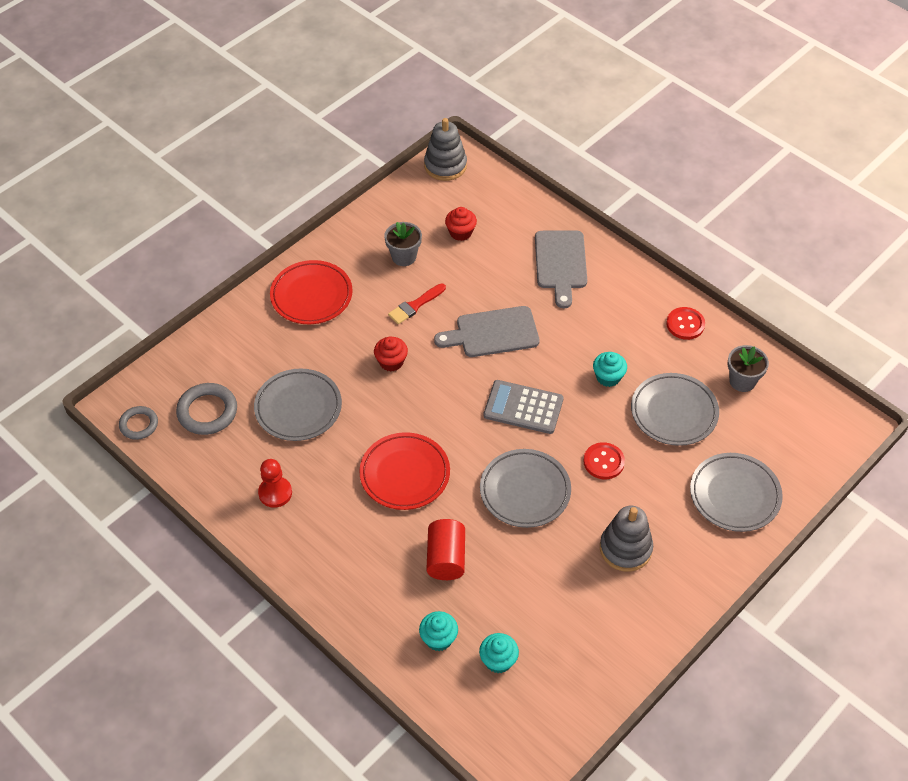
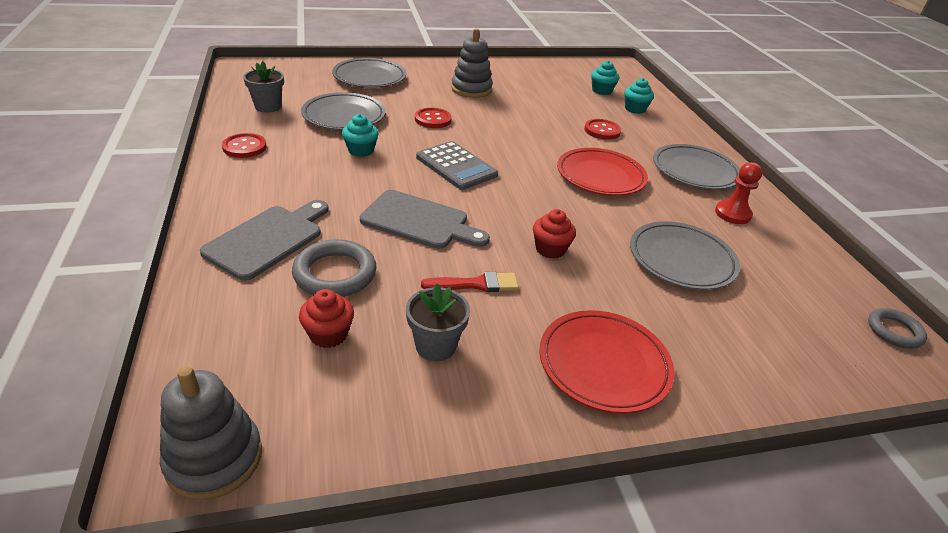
camera: 150 degrees left, 15 degrees down
(207, 412) = (797, 304): grey ring -> grey ring (335, 273)
(446, 558) = (602, 131): red cylinder -> red button
(525, 491) = (509, 132): grey plate -> grey plate (694, 171)

